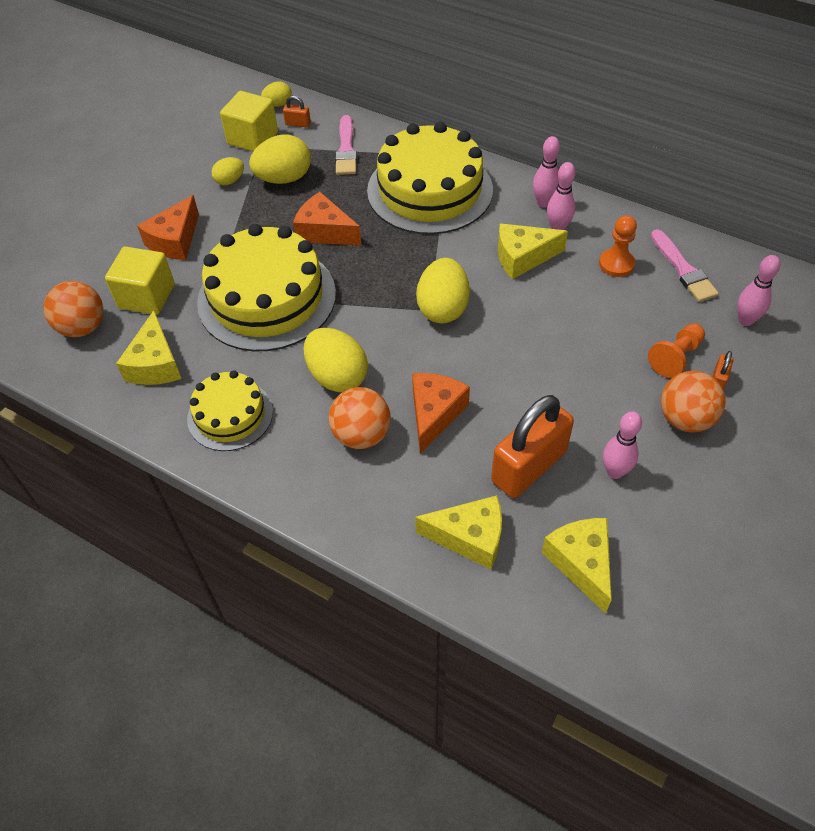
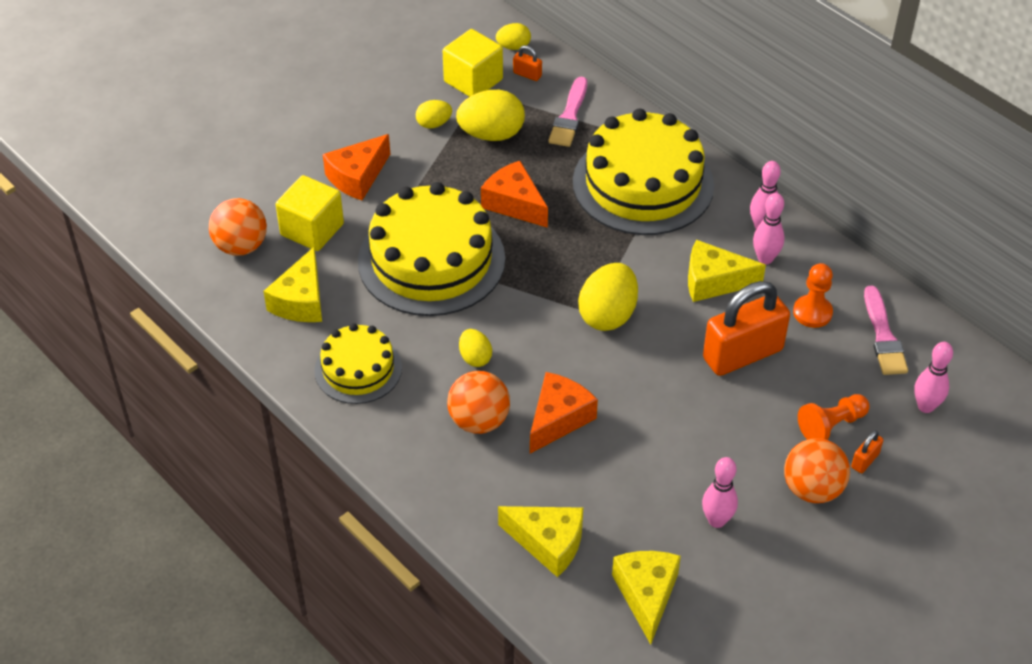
camera: 15 degrees right, 5 degrees down
(337, 376) = (475, 357): yellow egg -> yellow egg, size x0.55
(528, 466) = (632, 493): orange padlock -> orange padlock (742, 354)

